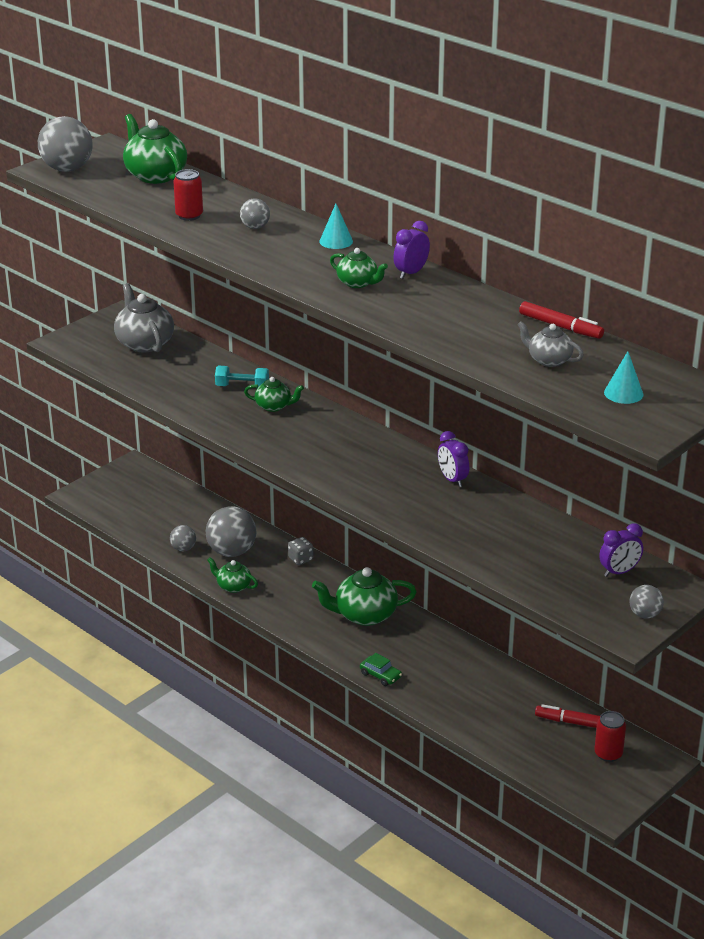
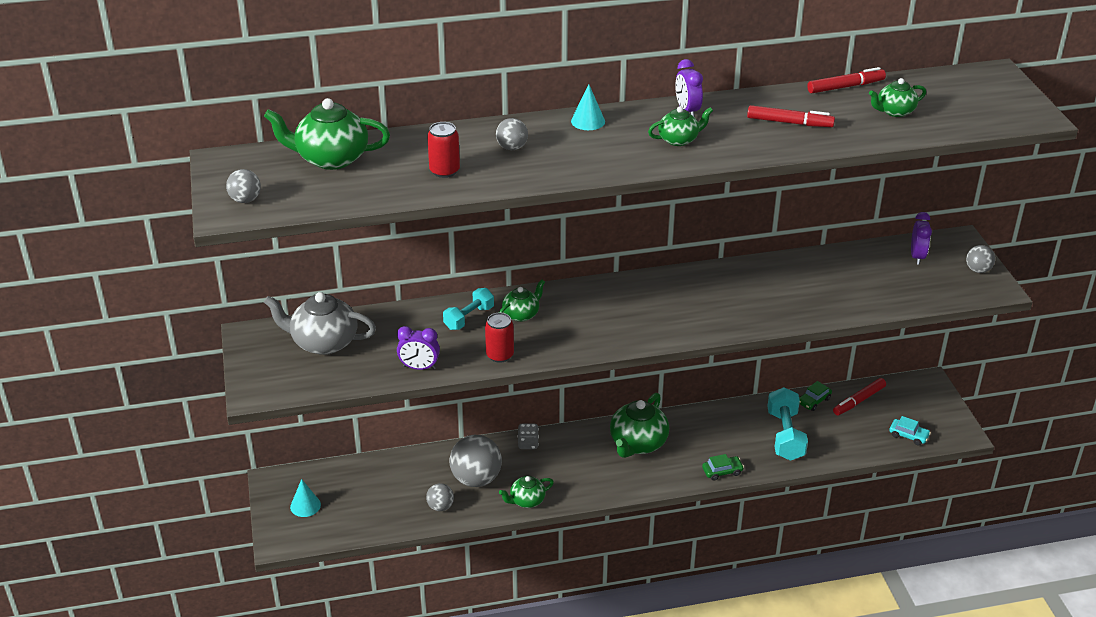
camera: 55 degrees left, 5 degrees up
(67, 169) = (245, 200): grey ball -> grey ball, size x0.52
(452, 479) = (727, 274): purple clock -> purple clock (419, 367)
(455, 319) = (789, 123): none -> red marker
(471, 695) = (785, 436): none -> turquoise dumbbell
(541, 694) = (814, 401): none -> green car
(548, 360) = (894, 111): grey teapot -> green teapot
(561, 773) = (908, 435): none -> turquoise car
(608, 754) = (903, 403): red can -> red can (500, 355)
(623, 393) = (972, 103): turquoise cone -> turquoise cone (305, 505)

